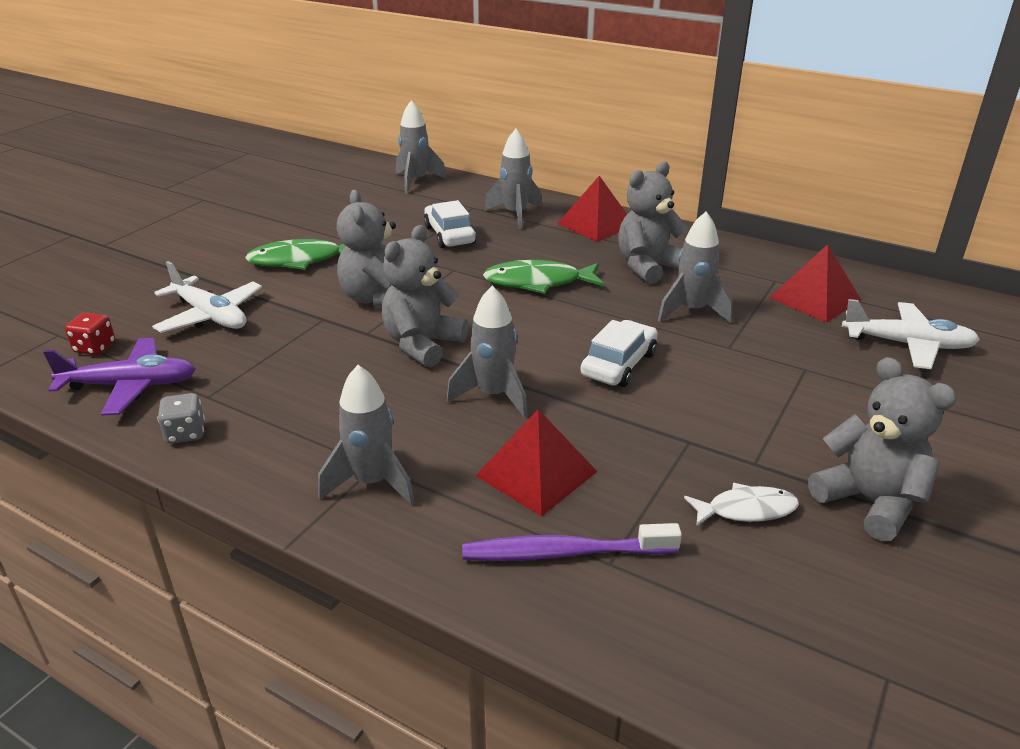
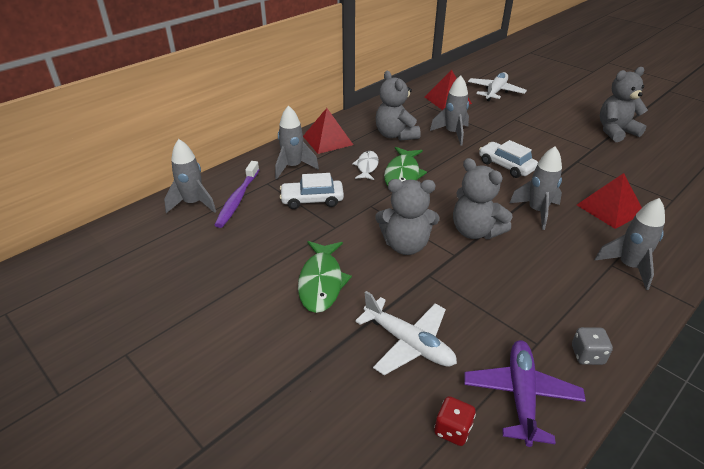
camera: 75 degrees left, 5 degrees up
(210, 316) = (409, 343): white plane -> white plane turned 75 degrees clockwise
(564, 553) = (669, 211): purple toothbrush -> purple toothbrush (238, 199)
(746, 510) = (627, 159): white fish -> white fish (367, 166)

